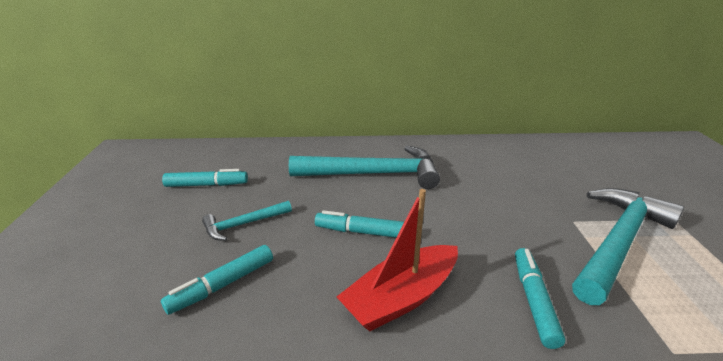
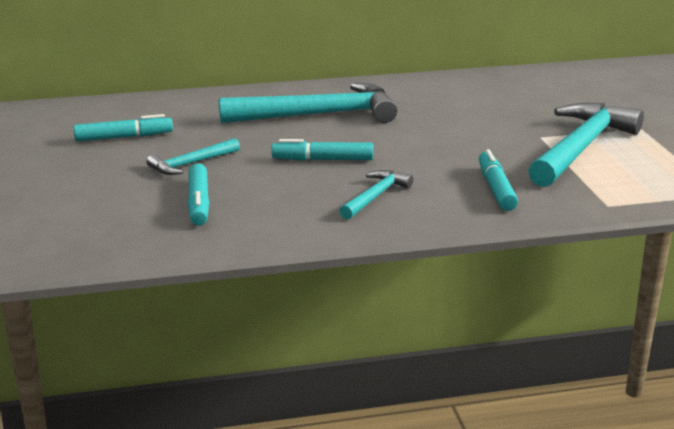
camera: 10 degrees left, 5 degrees down
(222, 285) = (198, 203): turquoise marker -> turquoise marker turned 45 degrees counterclockwise
(401, 297) = (375, 196): red boat -> turquoise hammer

